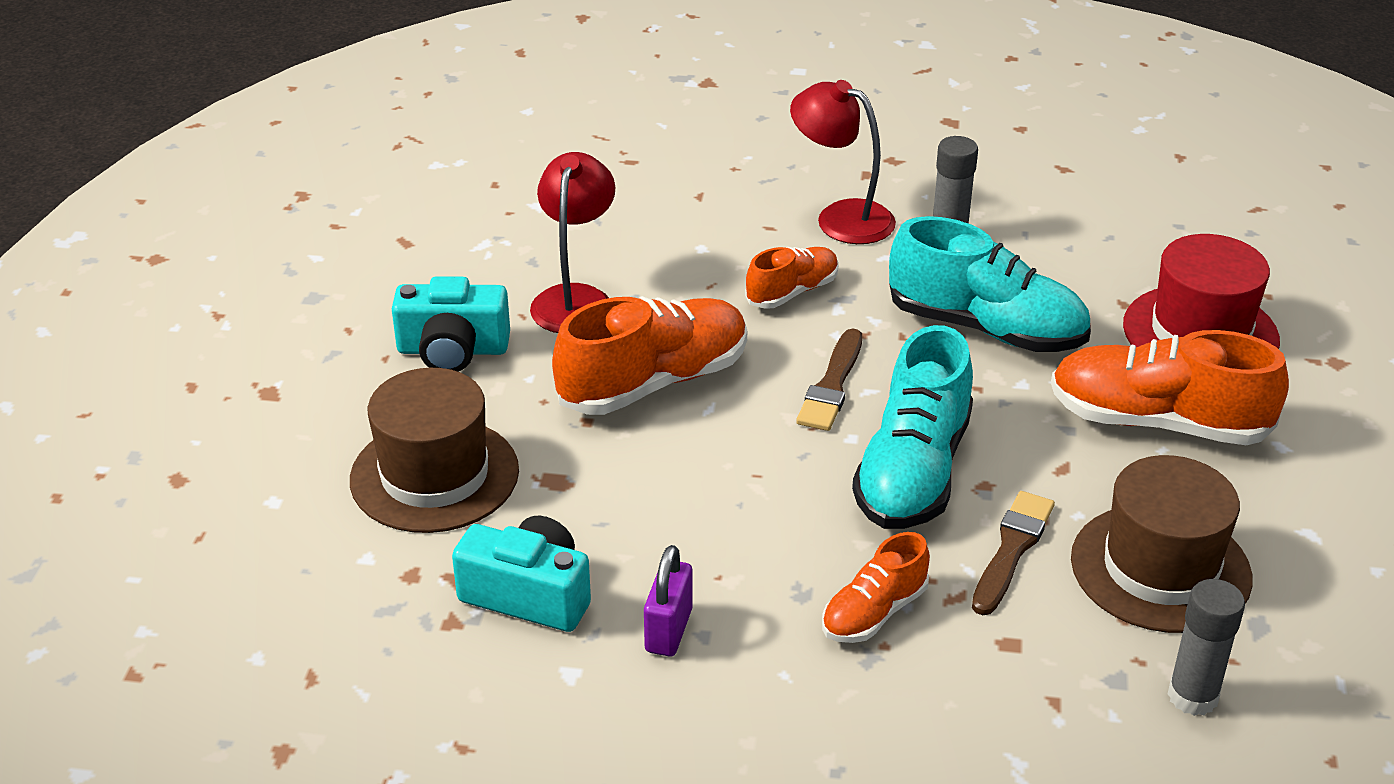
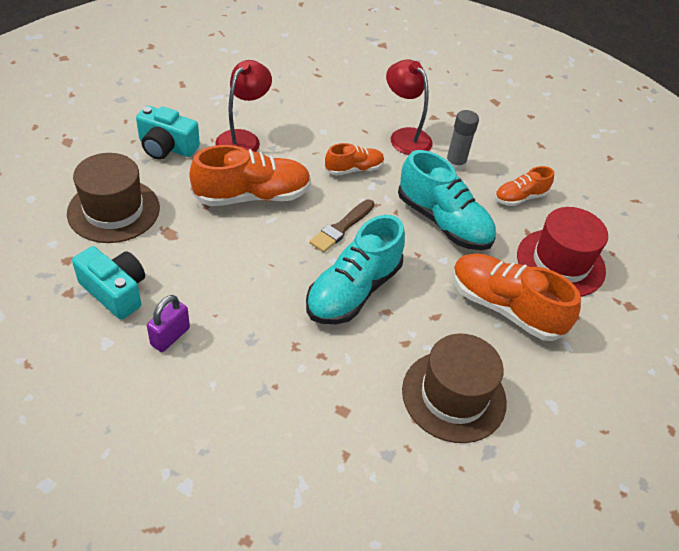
camera: 15 degrees right, 10 degrees up
(874, 613) = (281, 365): orange shoe -> orange shoe (520, 197)
(1012, 549) = (378, 354): brown brush -> none
(1192, 696) = (424, 482): grey glue stick -> none

